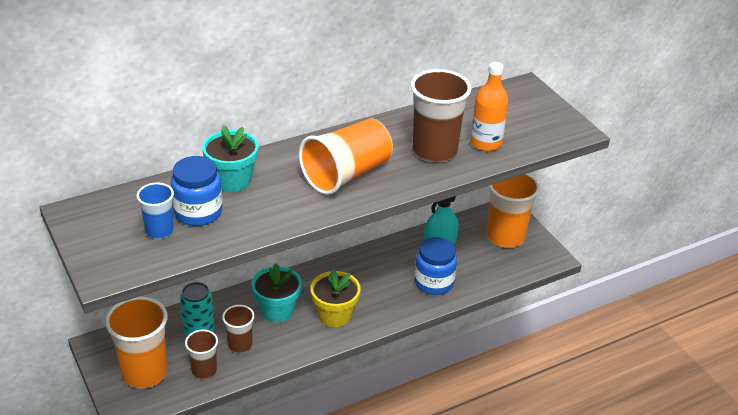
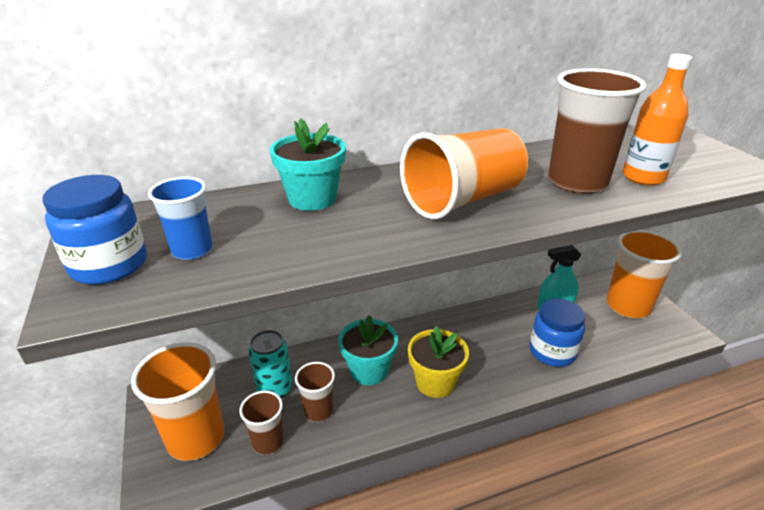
camera: 10 degrees right, 5 degrees down
(198, 212) = (255, 231): blue jar -> blue jar (109, 265)

